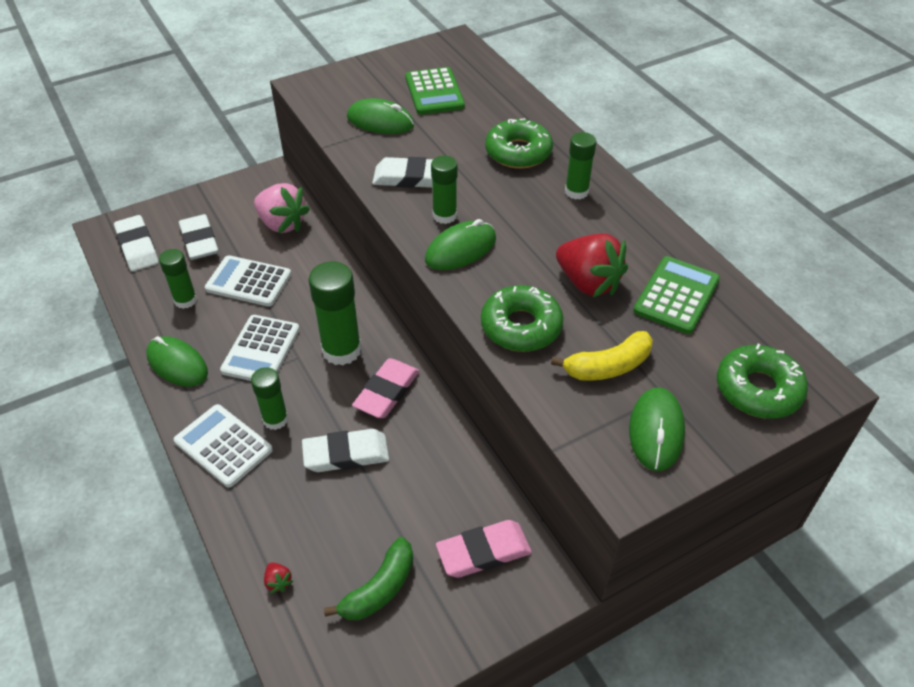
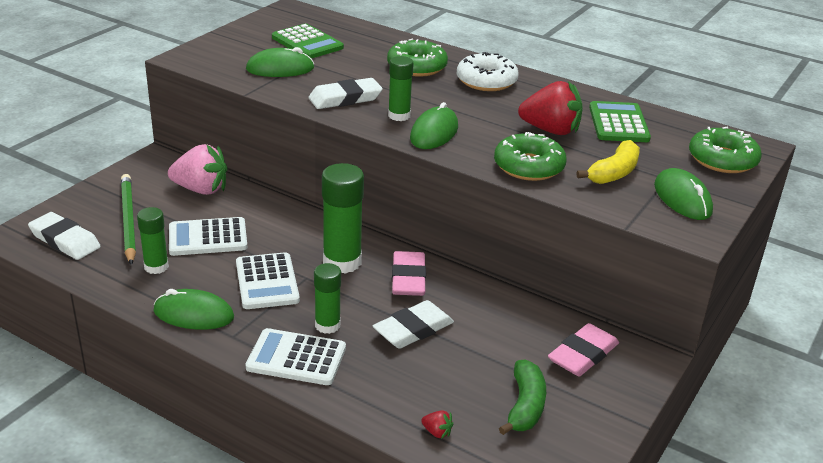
camera: 30 degrees left, 15 degrees down
(199, 241) = (128, 221): white eraser -> green pencil
(576, 192) = (486, 81): green glue stick -> white donut

